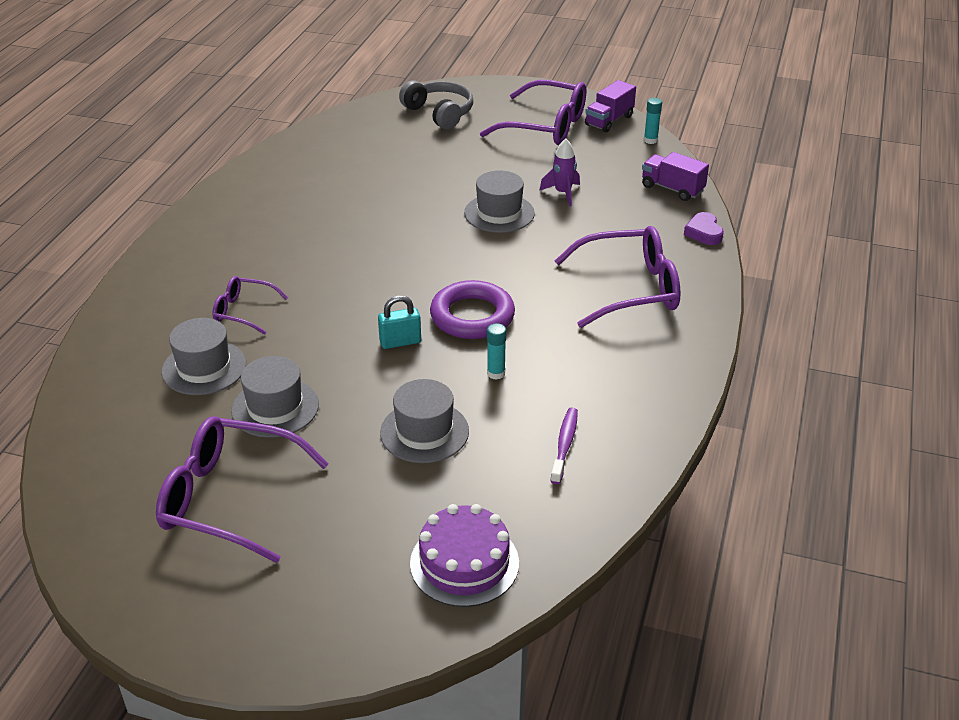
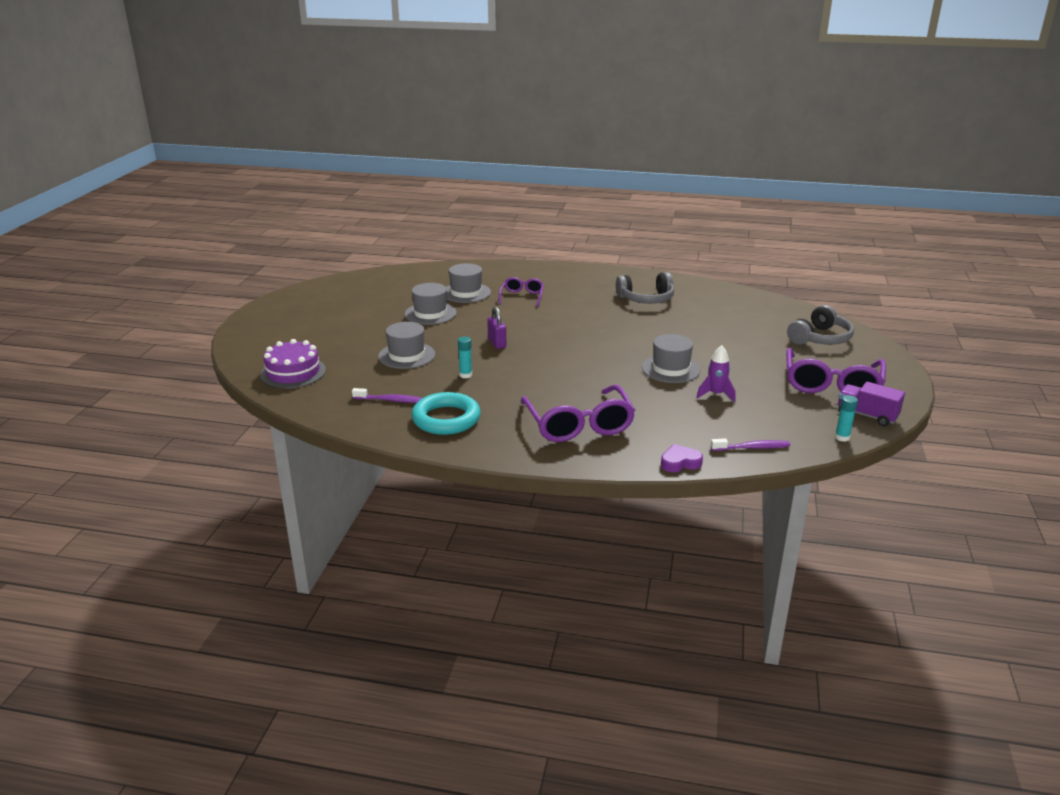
camera: 85 degrees right, 10 degrees down
(229, 498) = (356, 310): purple glasses -> none
(293, 207) = (646, 299): none -> grey headphones
(400, 342) = (497, 343): turquoise padlock -> purple padlock
(472, 316) = (530, 364): purple ring -> none
(617, 392) = (446, 419): none -> turquoise ring
(672, 189) = (752, 448): purple truck -> purple toothbrush

